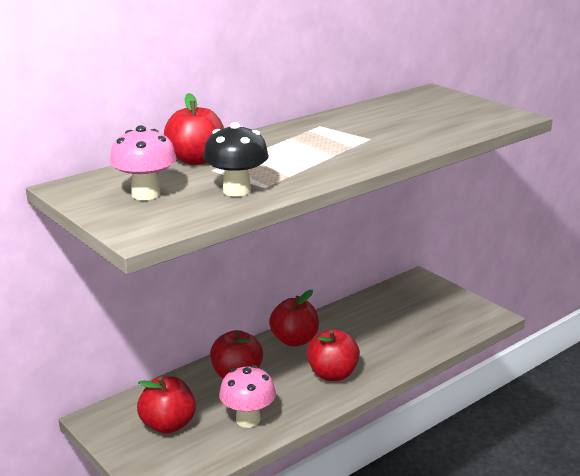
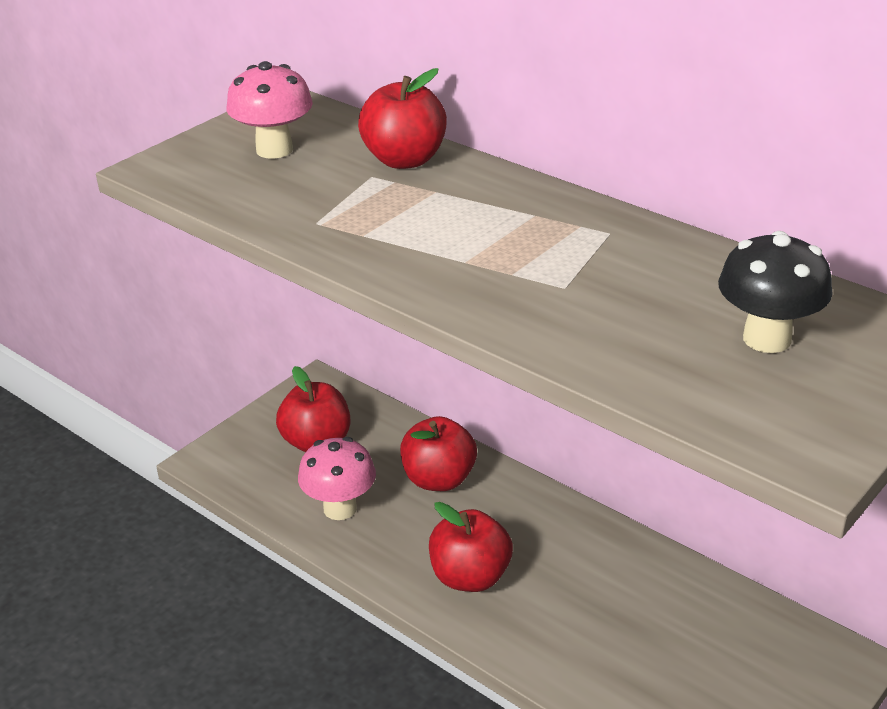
camera: 80 degrees right, 10 degrees up
(236, 190) = (298, 204): black mushroom -> black mushroom (767, 339)
(294, 340) = (551, 522): red apple -> none

